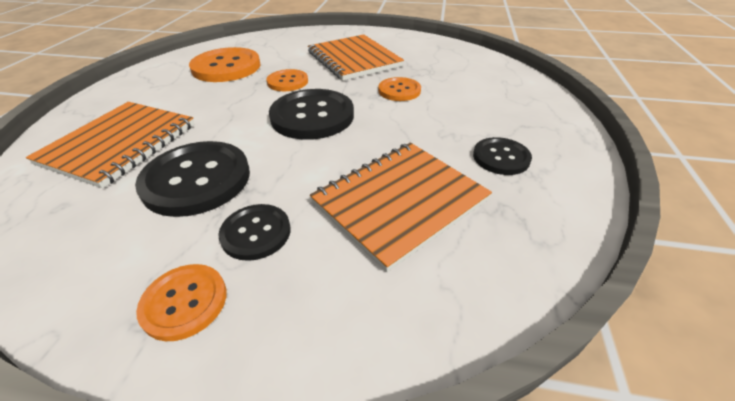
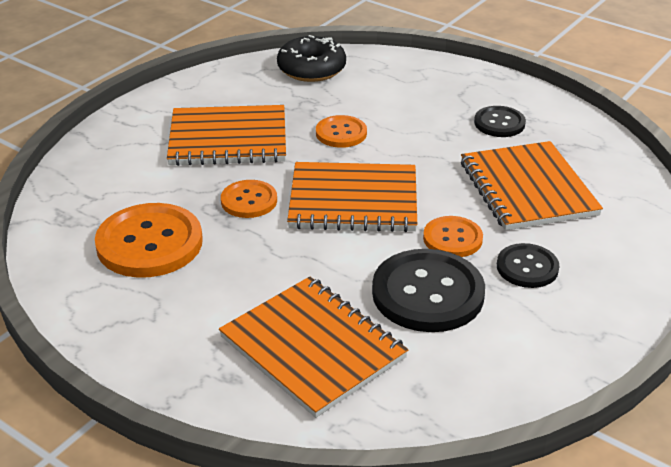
camera: 65 degrees left, 5 degrees down
(184, 302) = (586, 311): orange button -> orange button (452, 238)
(312, 116) = (353, 201): black button -> orange notebook
(471, 61) = (311, 69): none -> black donut

